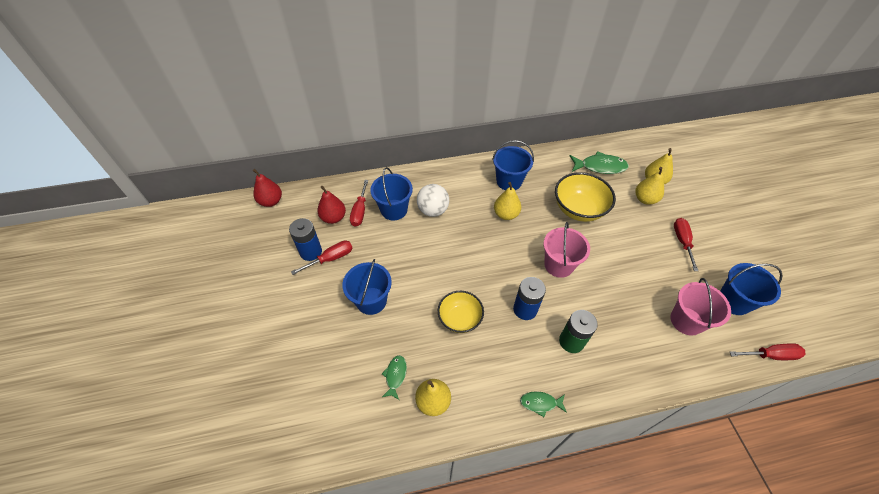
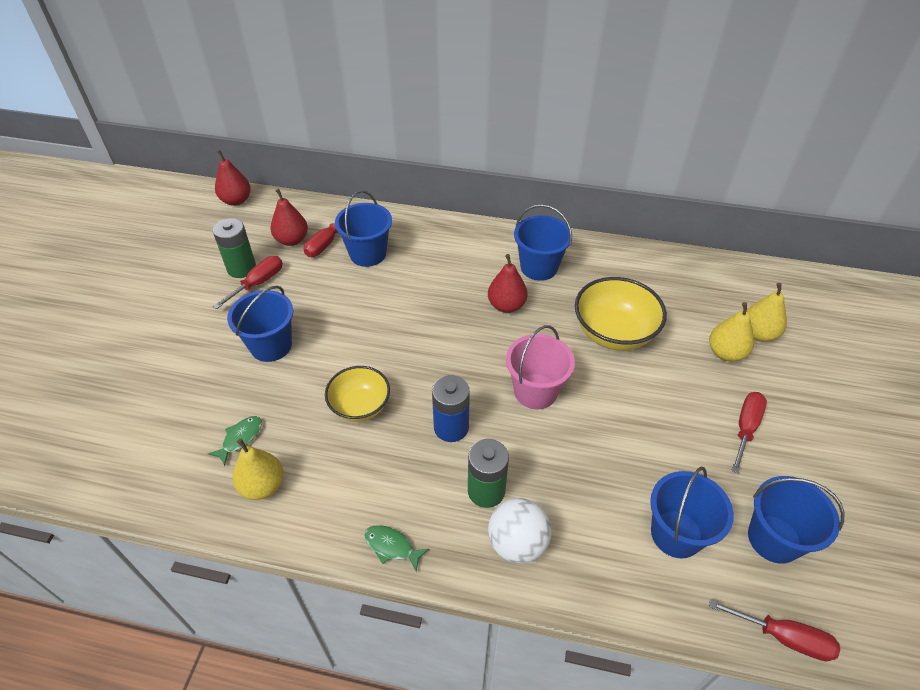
camera: 25 degrees right, 5 degrees down
(311, 252) = (241, 268): blue battery -> green battery
(331, 258) = (258, 283): red screwdriver -> red screwdriver turned 45 degrees counterclockwise
(433, 210) = (415, 270): white ball -> white ball (517, 543)
(506, 214) = (506, 305): yellow pear -> red pear
(600, 167) = (685, 289): green fish -> none
(686, 321) = (676, 534): pink bucket -> blue bucket

